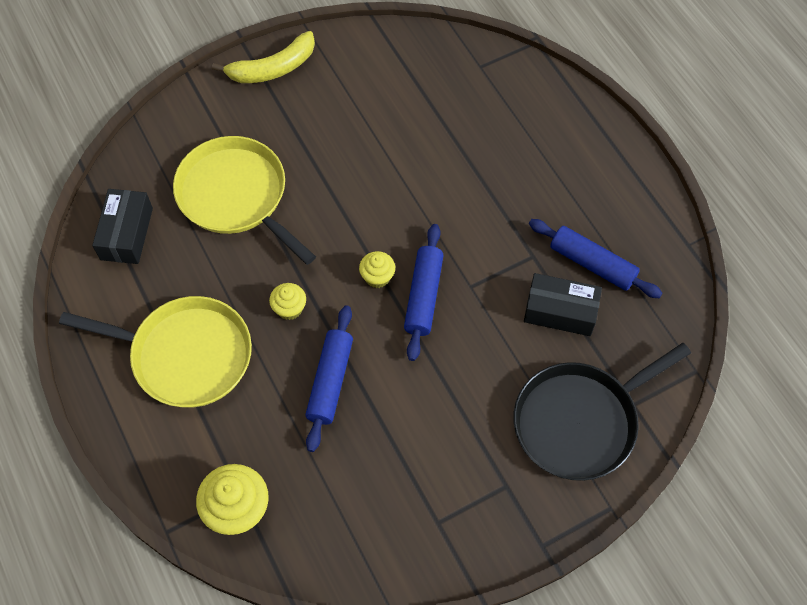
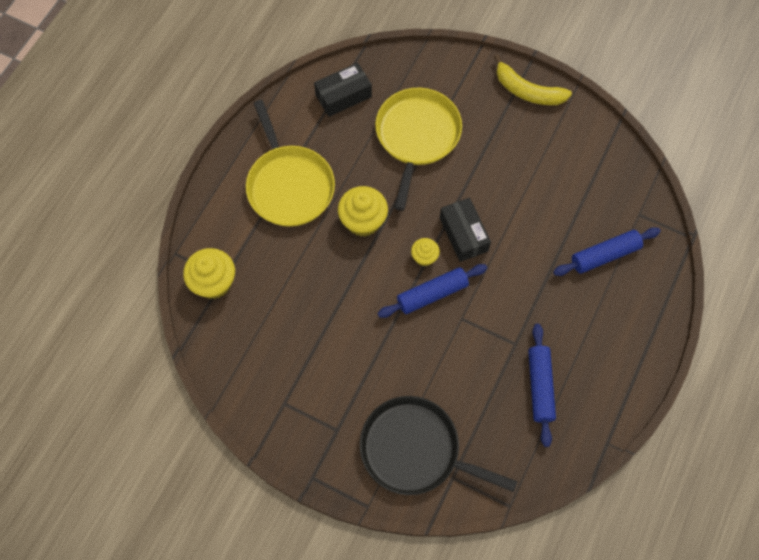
camera: 55 degrees right, 5 degrees up
(289, 308) = (363, 221): yellow cupcake -> yellow cupcake, size x1.77
(330, 381) = (331, 278): blue rolling pin -> blue rolling pin (604, 255)
(560, 311) = (487, 387): black box -> black box (463, 234)

